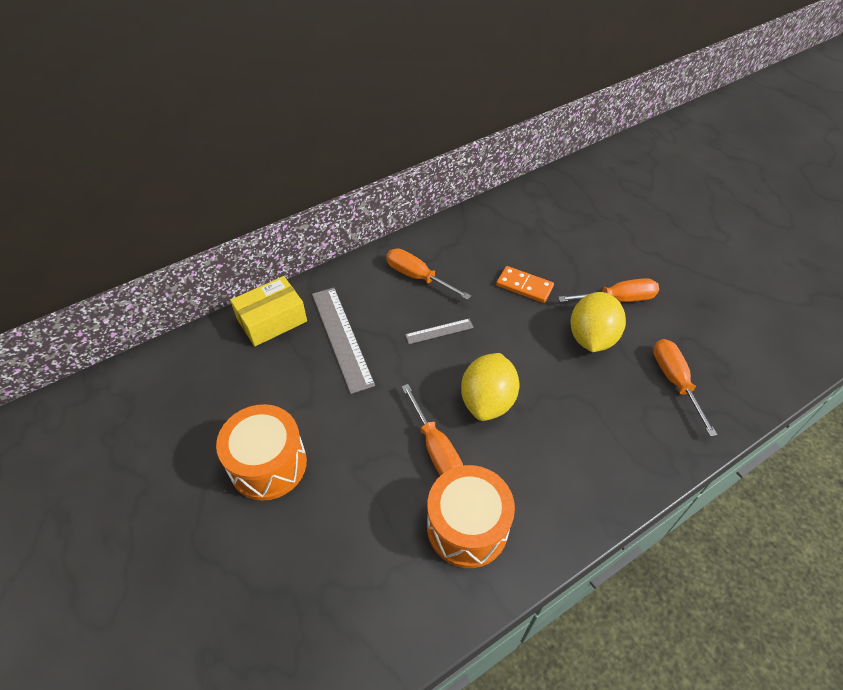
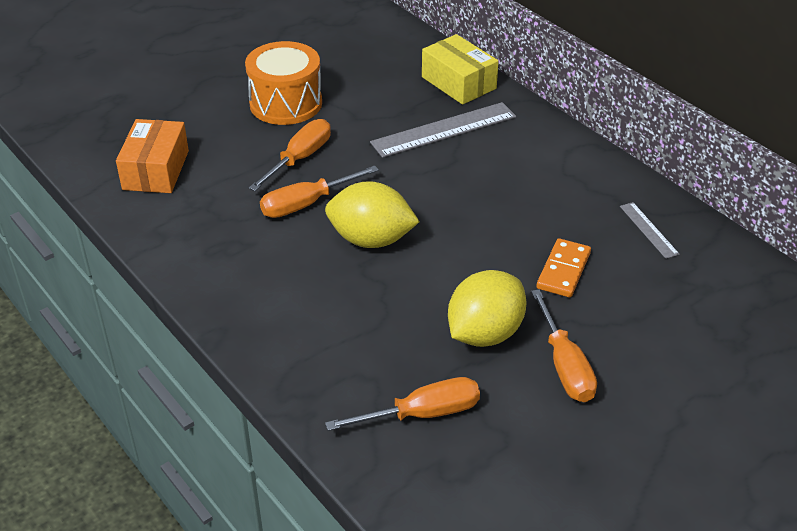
camera: 85 degrees right, 10 degrees down
(364, 597) = (156, 170): none -> orange box
(417, 277) = (553, 177): orange screwdriver -> orange screwdriver (300, 158)
(439, 331) = (468, 199): grey ruler -> grey ruler (649, 230)
(467, 527) = (218, 228): orange drum -> none
(592, 338) = (484, 333): yellow lemon -> yellow lemon turned 60 degrees counterclockwise

